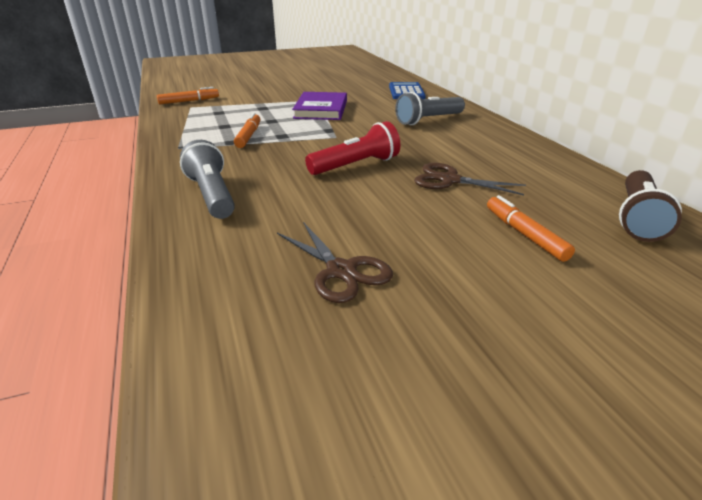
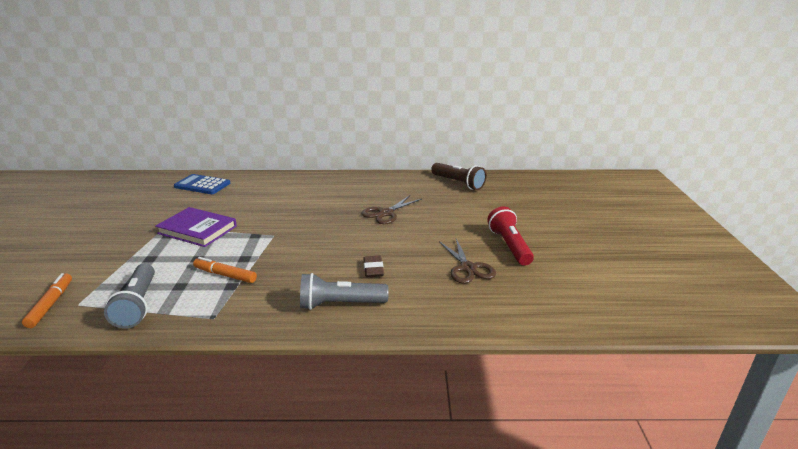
camera: 70 degrees left, 5 degrees down
(296, 199) = (373, 269): none -> brown eraser
(341, 271) = (468, 268): brown scissors -> brown scissors turned 90 degrees clockwise
(356, 165) = (337, 238): red flashlight -> red flashlight (509, 246)
(428, 120) = (280, 194): grey flashlight -> grey flashlight (137, 305)
(524, 234) = (458, 212): orange marker -> none

